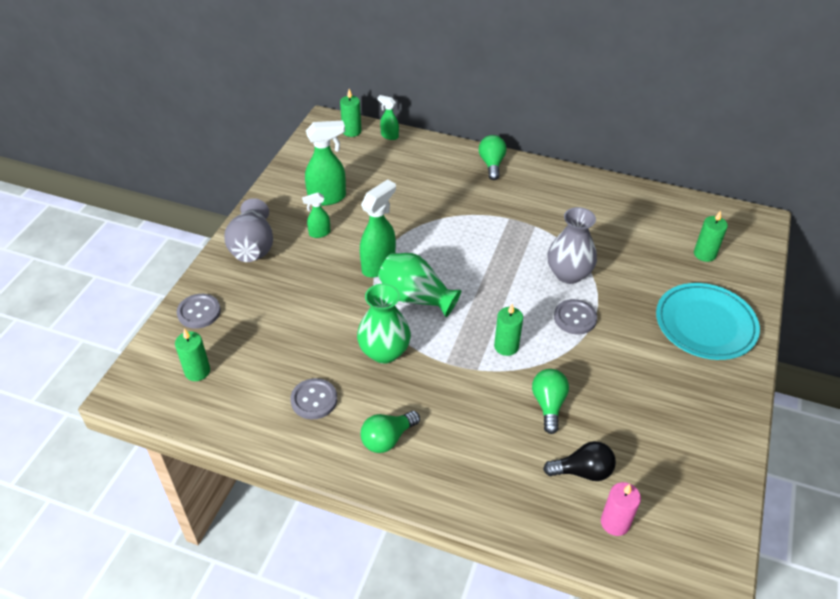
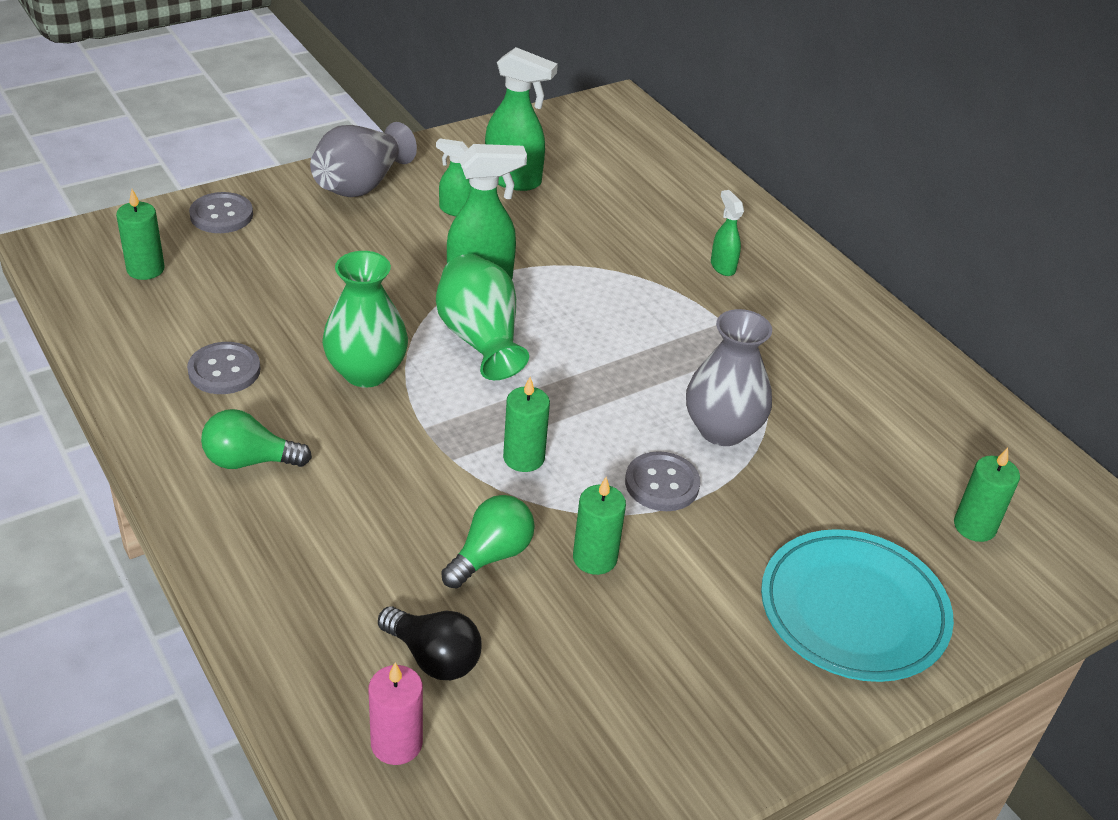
camera: 35 degrees right, 5 degrees down
(351, 131) = (637, 126): green candle -> green candle (595, 558)
(389, 136) = (680, 153): green spray bottle -> green spray bottle (722, 266)
(491, 164) = (781, 251): green light bulb -> none

